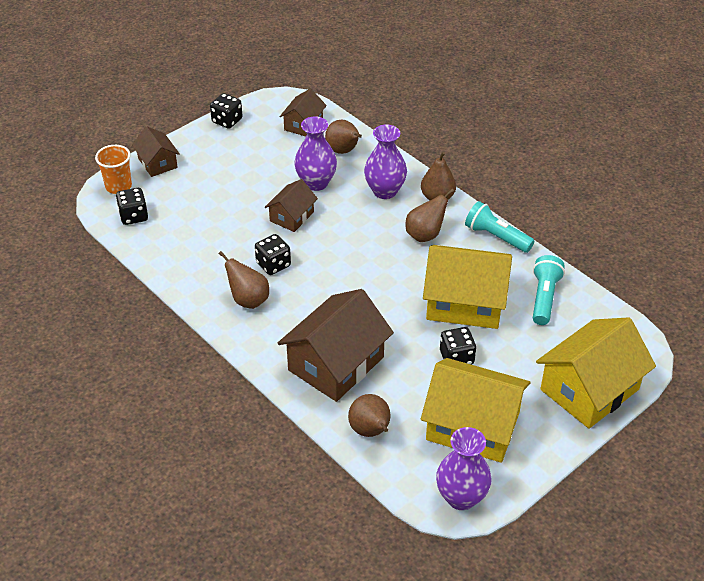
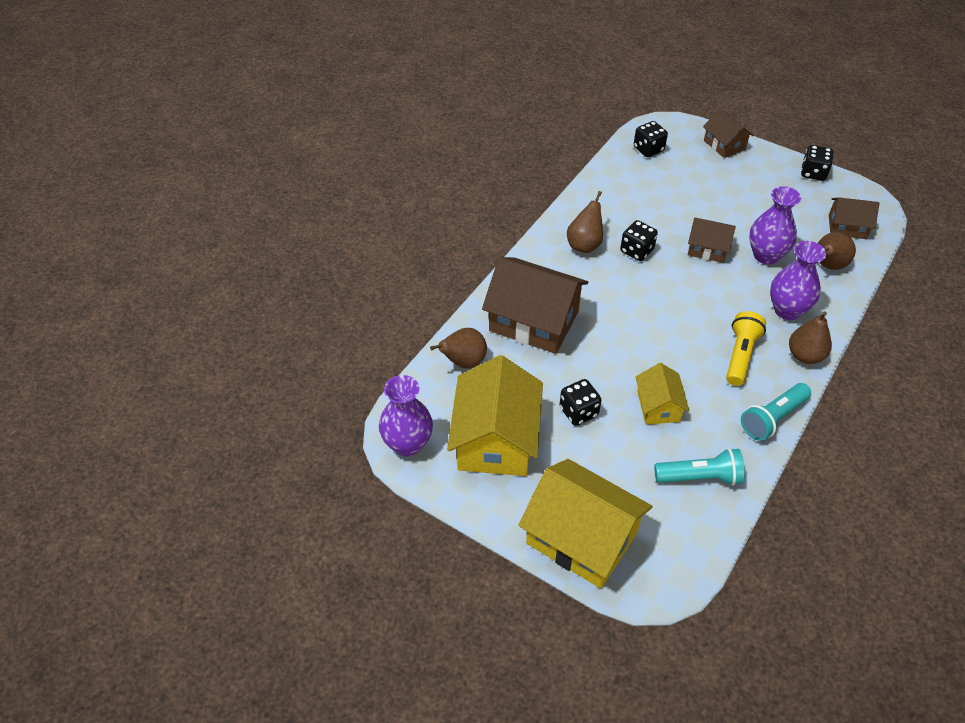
camera: 75 degrees right, 5 degrees up
(118, 186) = (679, 130): orange cup -> none
(157, 163) = (724, 145): brown house -> brown house turned 75 degrees counterclockwise
(425, 235) = (740, 355): brown pear -> yellow flashlight
(465, 302) = (658, 406): yellow house -> yellow house, size x0.53
(496, 237) = (773, 418): turquoise flashlight -> turquoise flashlight turned 150 degrees counterclockwise

